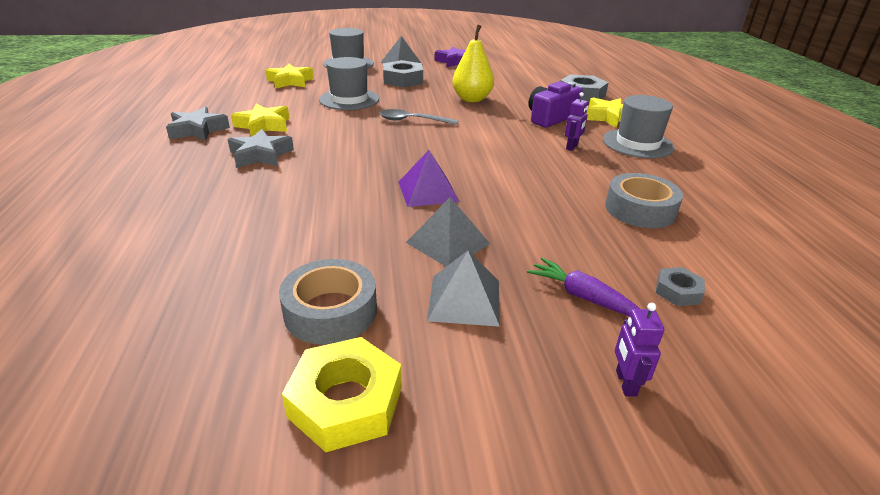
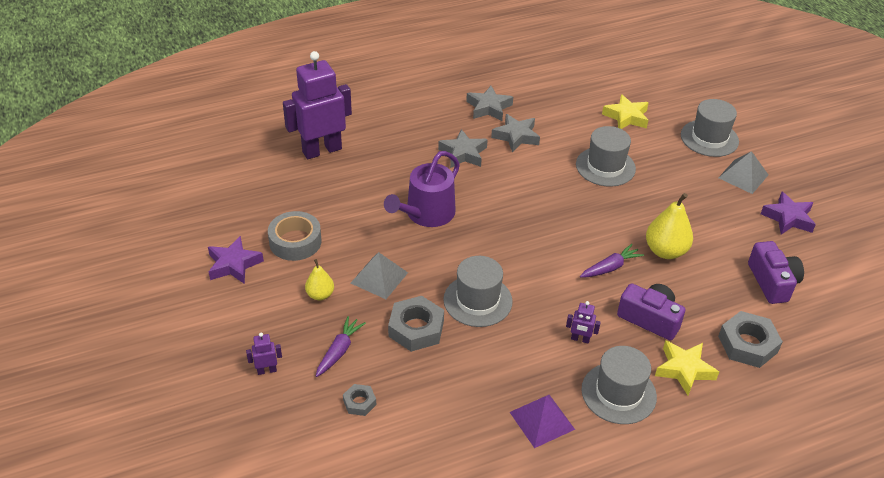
camera: 75 degrees right, 10 degrees up
(131, 255) = (322, 150): none -> purple robot
(263, 125) = (516, 136): yellow star -> grey star
(345, 402) = (234, 264): yellow nut -> purple star
(348, 193) = (426, 214): none -> purple watering can
(402, 80) = (688, 189): grey nut -> grey nut (416, 328)
(412, 121) = (579, 219): grey spoon -> none
(428, 191) = (446, 255): purple pyramid -> purple pyramid (542, 420)
(464, 300) = (320, 295): grey pyramid -> yellow pear
(483, 120) = (610, 267): none -> purple carrot
(509, 185) = (477, 300): none -> grey hat
(519, 77) = (772, 282): none -> purple camera
(640, 209) = (470, 387): grey tape -> none

